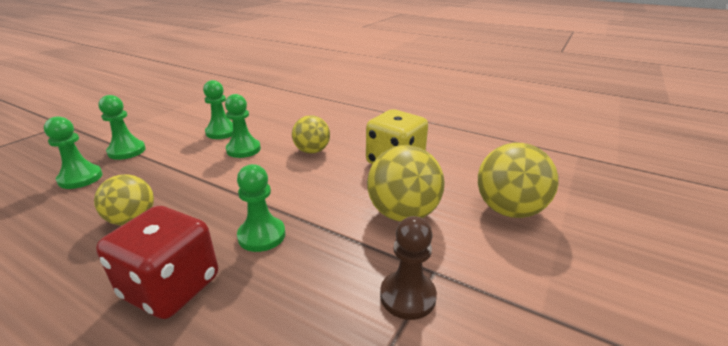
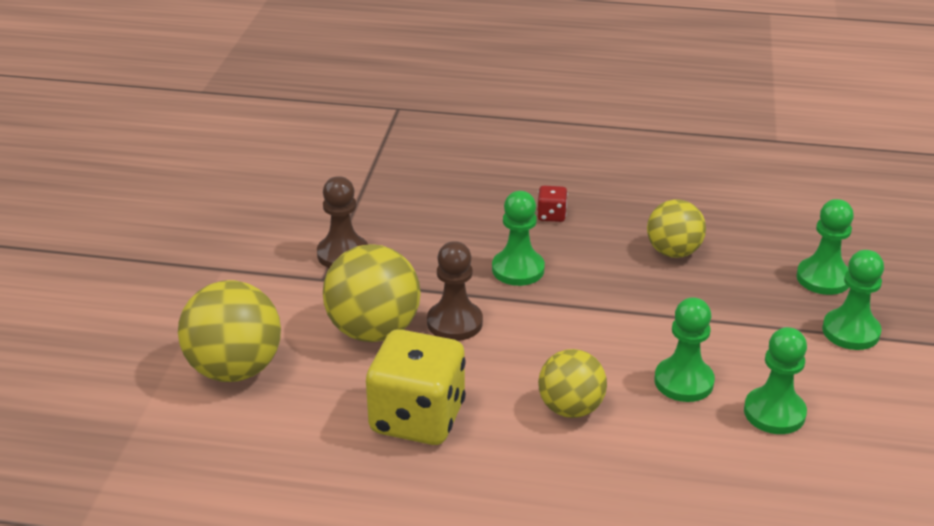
camera: 160 degrees right, 5 degrees up
(171, 287) = (551, 215): red dice -> red dice, size x0.42
(342, 206) = (454, 323): none -> brown pawn

